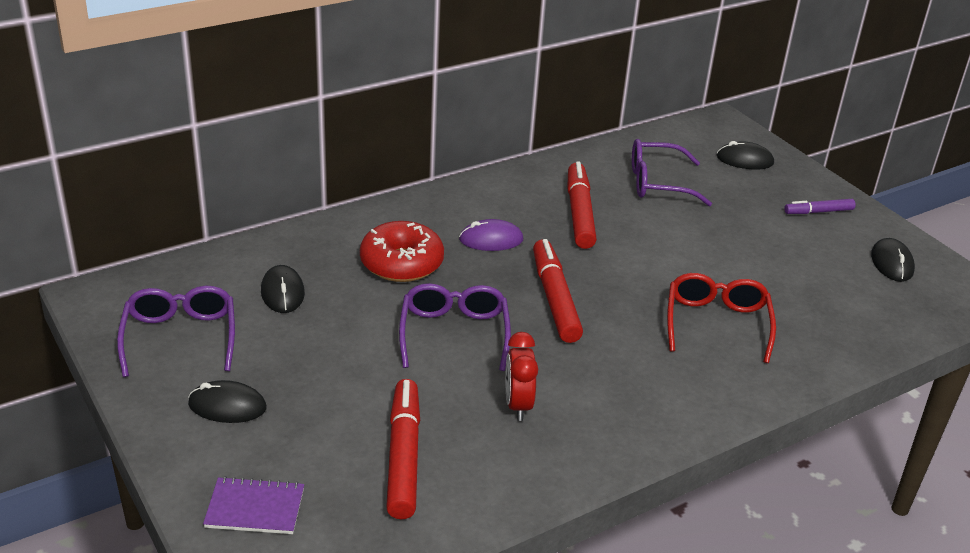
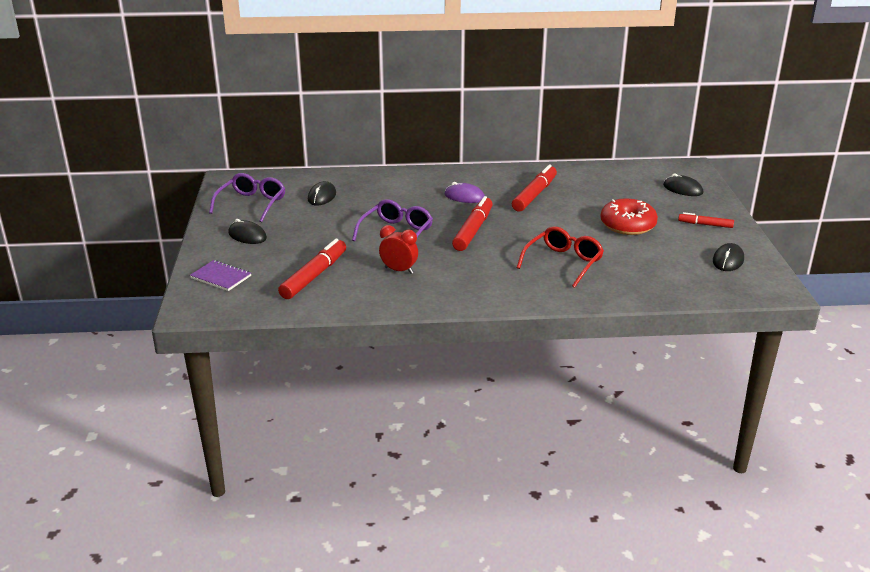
camera: 30 degrees right, 5 degrees down
(401, 263) = (400, 197): red donut -> red donut (627, 225)
(518, 405) = (399, 270): red clock -> red clock turned 90 degrees clockwise
(657, 183) = (605, 190): purple glasses -> none
(818, 212) = (705, 224): purple marker -> red marker

